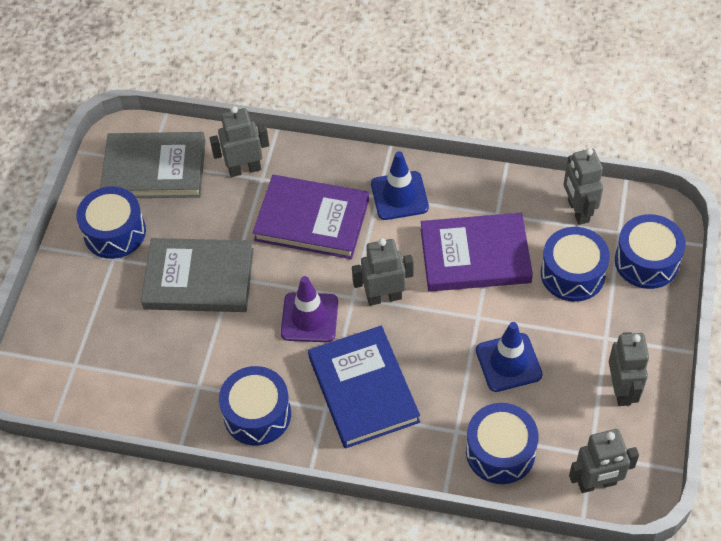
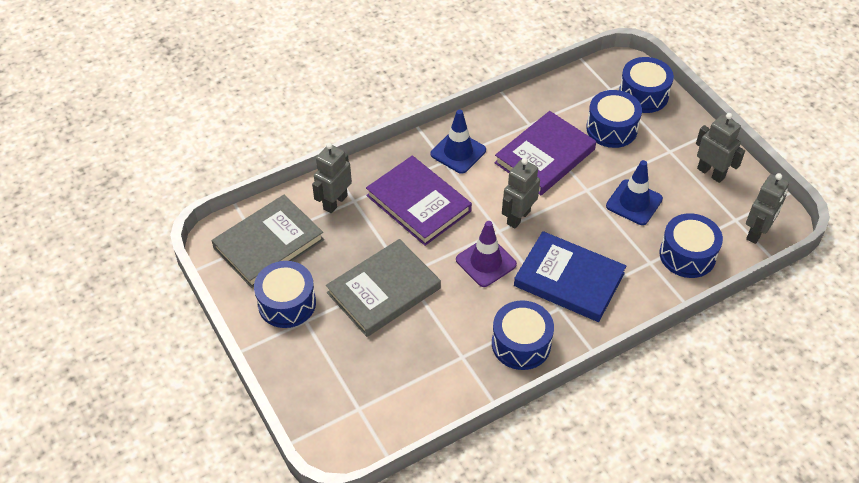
camera: 45 degrees left, 5 degrees down
(312, 220) = (418, 203): purple book -> purple book turned 75 degrees clockwise
(578, 211) = (574, 92): grey robot -> none

